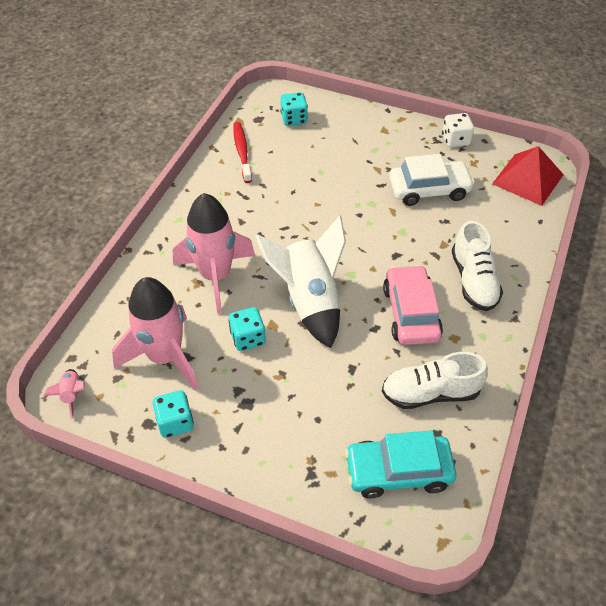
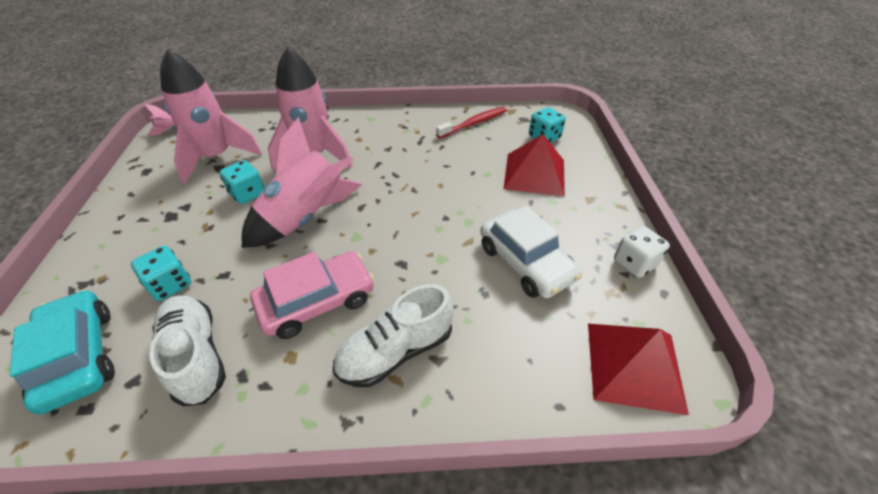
camera: 65 degrees right, 5 degrees down
(175, 422) = (147, 183): turquoise dice -> turquoise dice (170, 284)
(309, 300) = (307, 217): white rocket -> pink rocket
(338, 145) = (534, 174): none -> red pyramid

